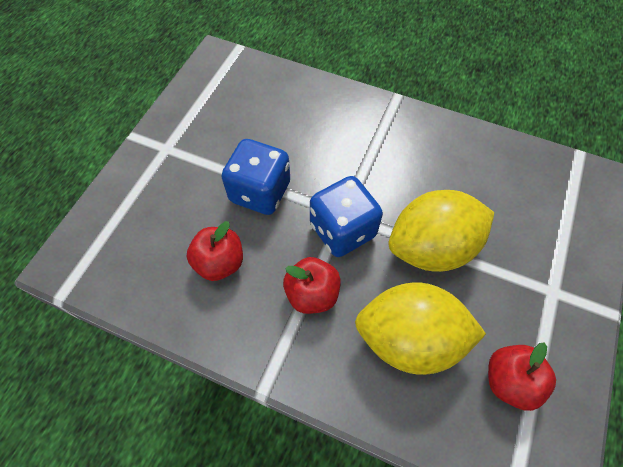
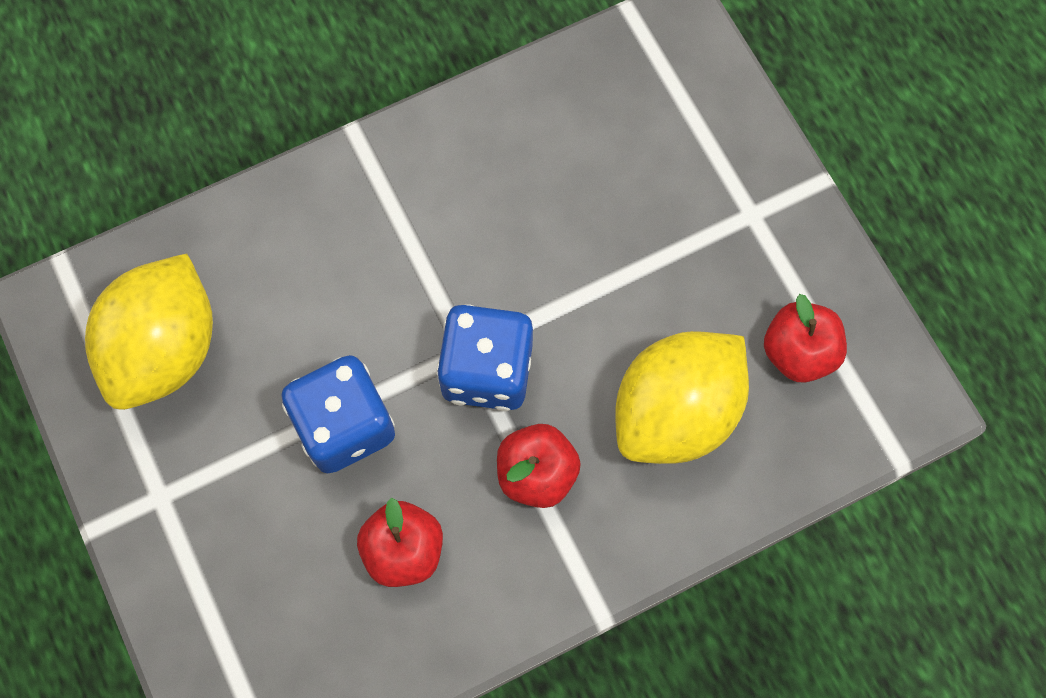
camera: 50 degrees left, 10 degrees up
(431, 247) = (596, 291): yellow lemon -> yellow lemon (166, 349)

